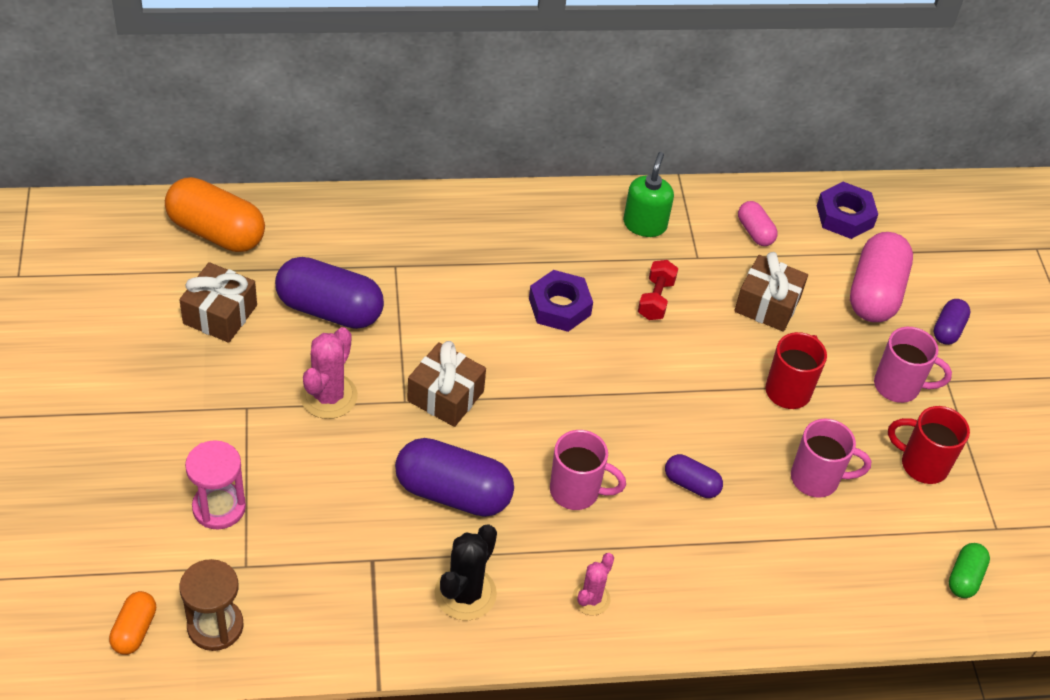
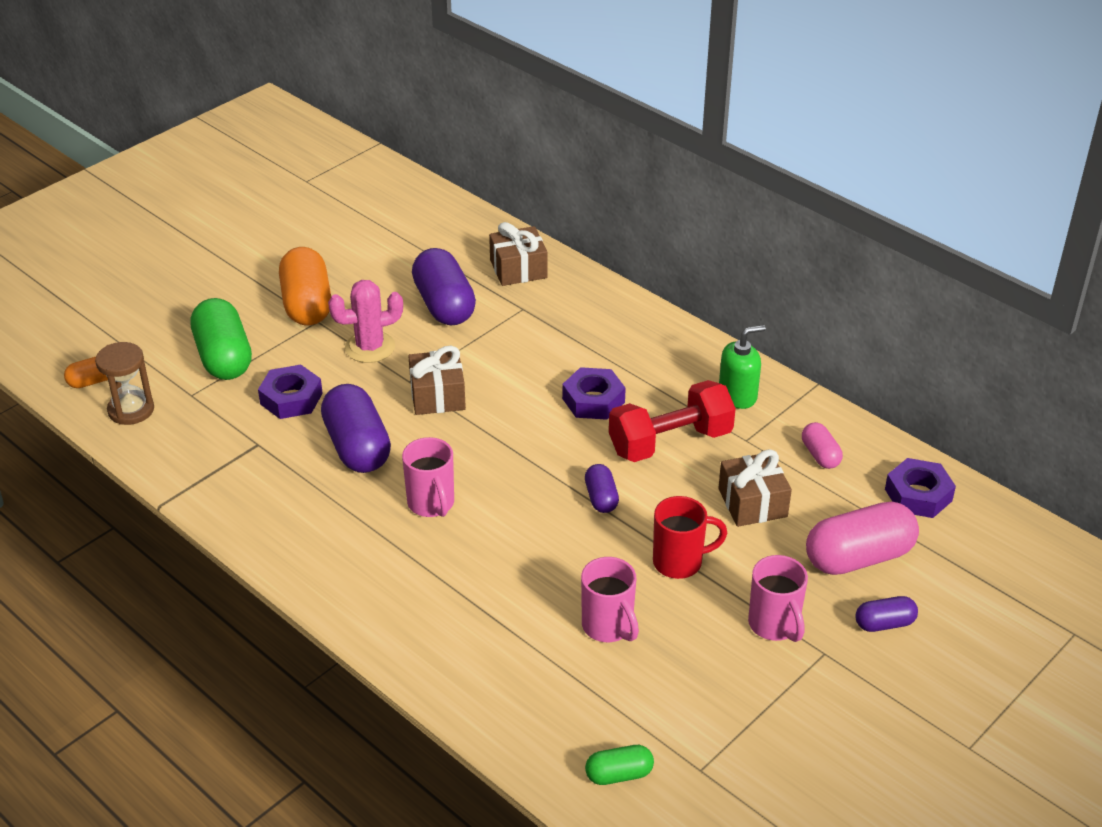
camera: 55 degrees right, 10 degrees down
(216, 232) = (445, 225): orange capsule -> orange capsule (307, 304)
(219, 507) = (224, 357): pink hourglass -> green capsule
(220, 314) = (378, 266): brown gift -> brown gift (518, 269)
(336, 496) = (291, 398): none -> purple nut
(465, 593) = (278, 501): black cactus -> none
(591, 599) = (343, 565): pink cactus -> none
(655, 299) = (670, 442): red dumbbell -> red dumbbell, size x1.92
(691, 484) = (513, 559): purple capsule -> purple capsule (601, 498)
(755, 232) = (820, 455): pink capsule -> pink capsule turned 45 degrees counterclockwise
(922, 464) = (708, 683): red mug -> none

